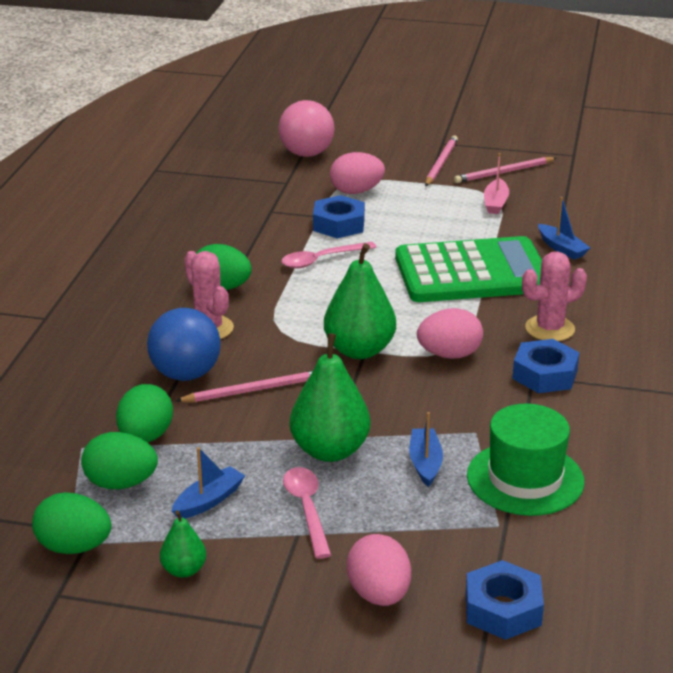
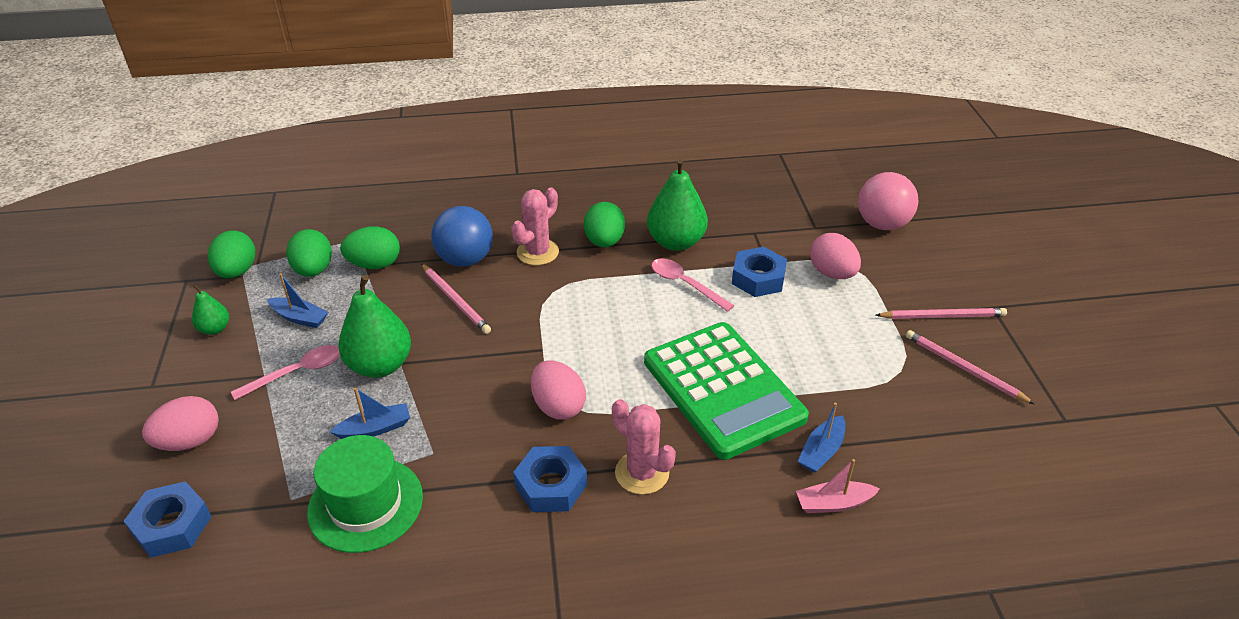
camera: 70 degrees right, 10 degrees up
(359, 350) = (541, 345): green pear -> green pear (676, 242)
(495, 203) = (886, 377): pink boat -> pink boat (833, 503)

